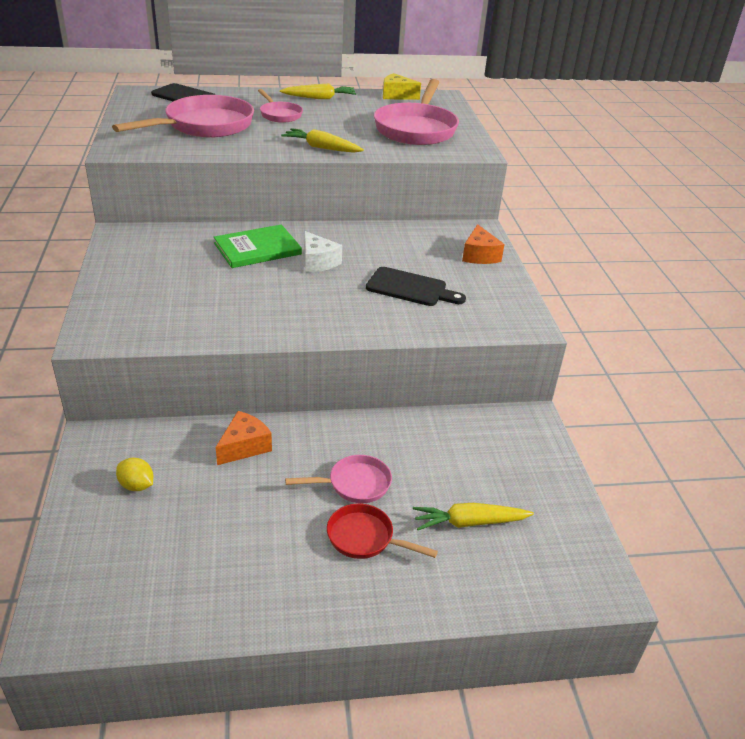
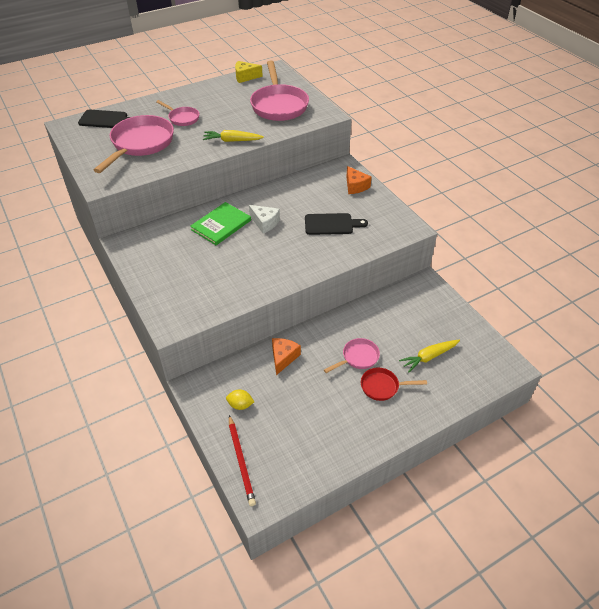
camera: 20 degrees left, 10 degrees up
(77, 561) = (241, 461): none -> red pencil
(320, 98) = (197, 94): yellow carrot -> none

